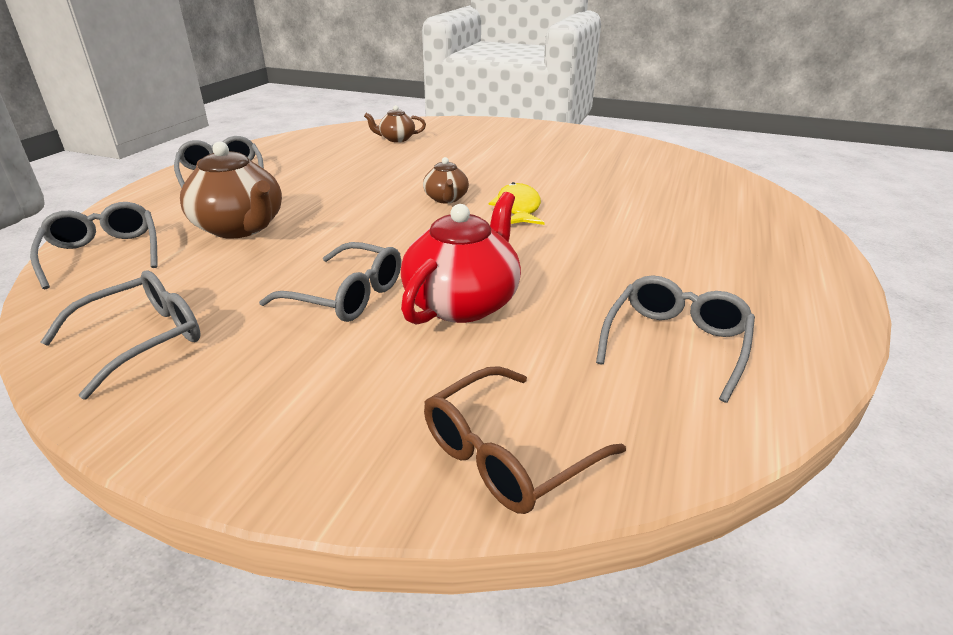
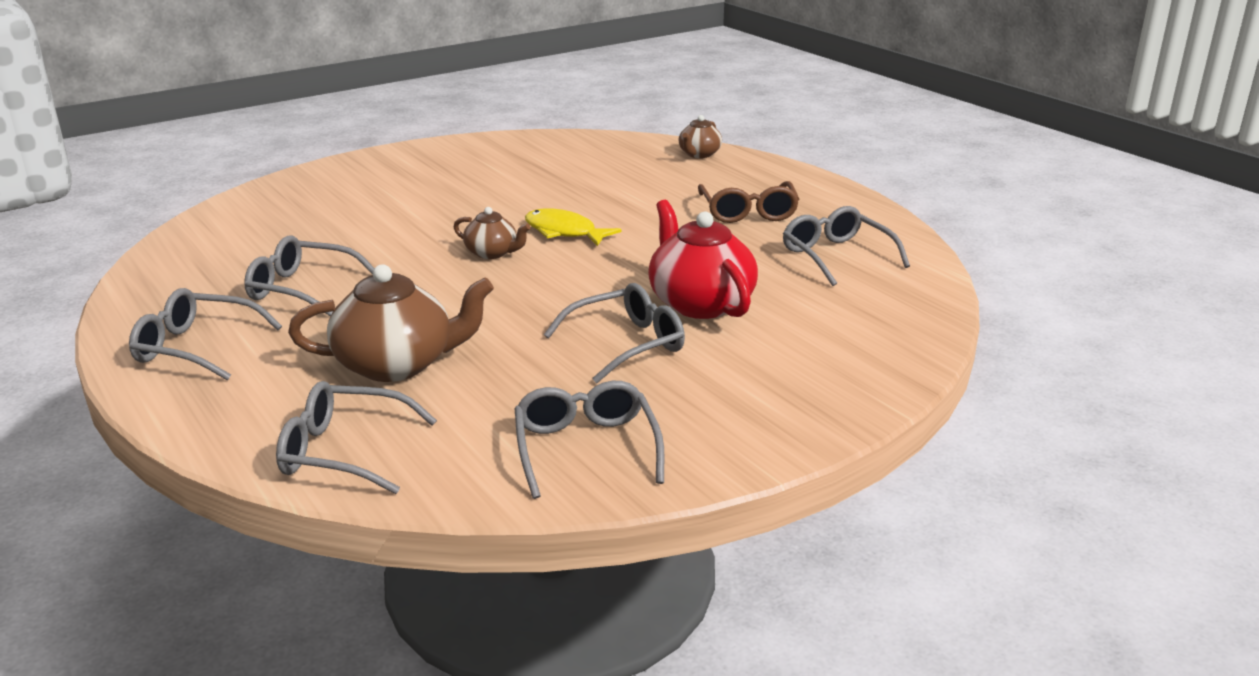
camera: 55 degrees left, 5 degrees down
(324, 171) = (302, 289): none -> grey glasses
(396, 139) = (272, 228): brown teapot -> brown teapot (699, 154)
(507, 454) = (890, 342): brown glasses -> brown glasses (748, 212)

